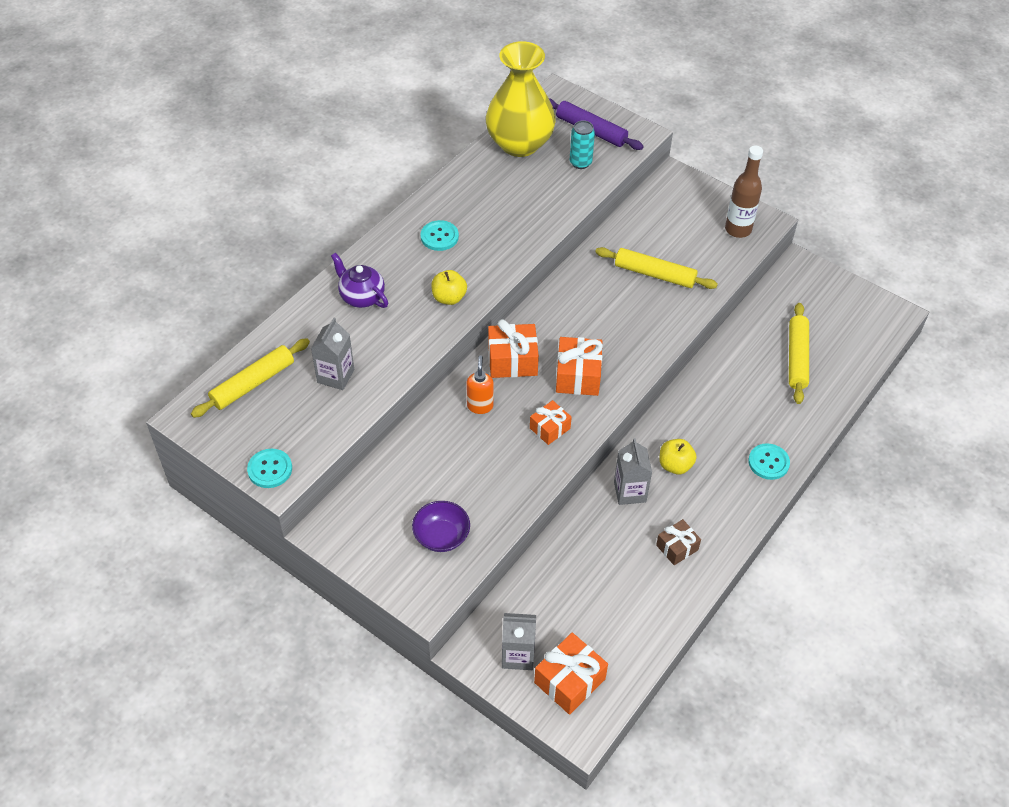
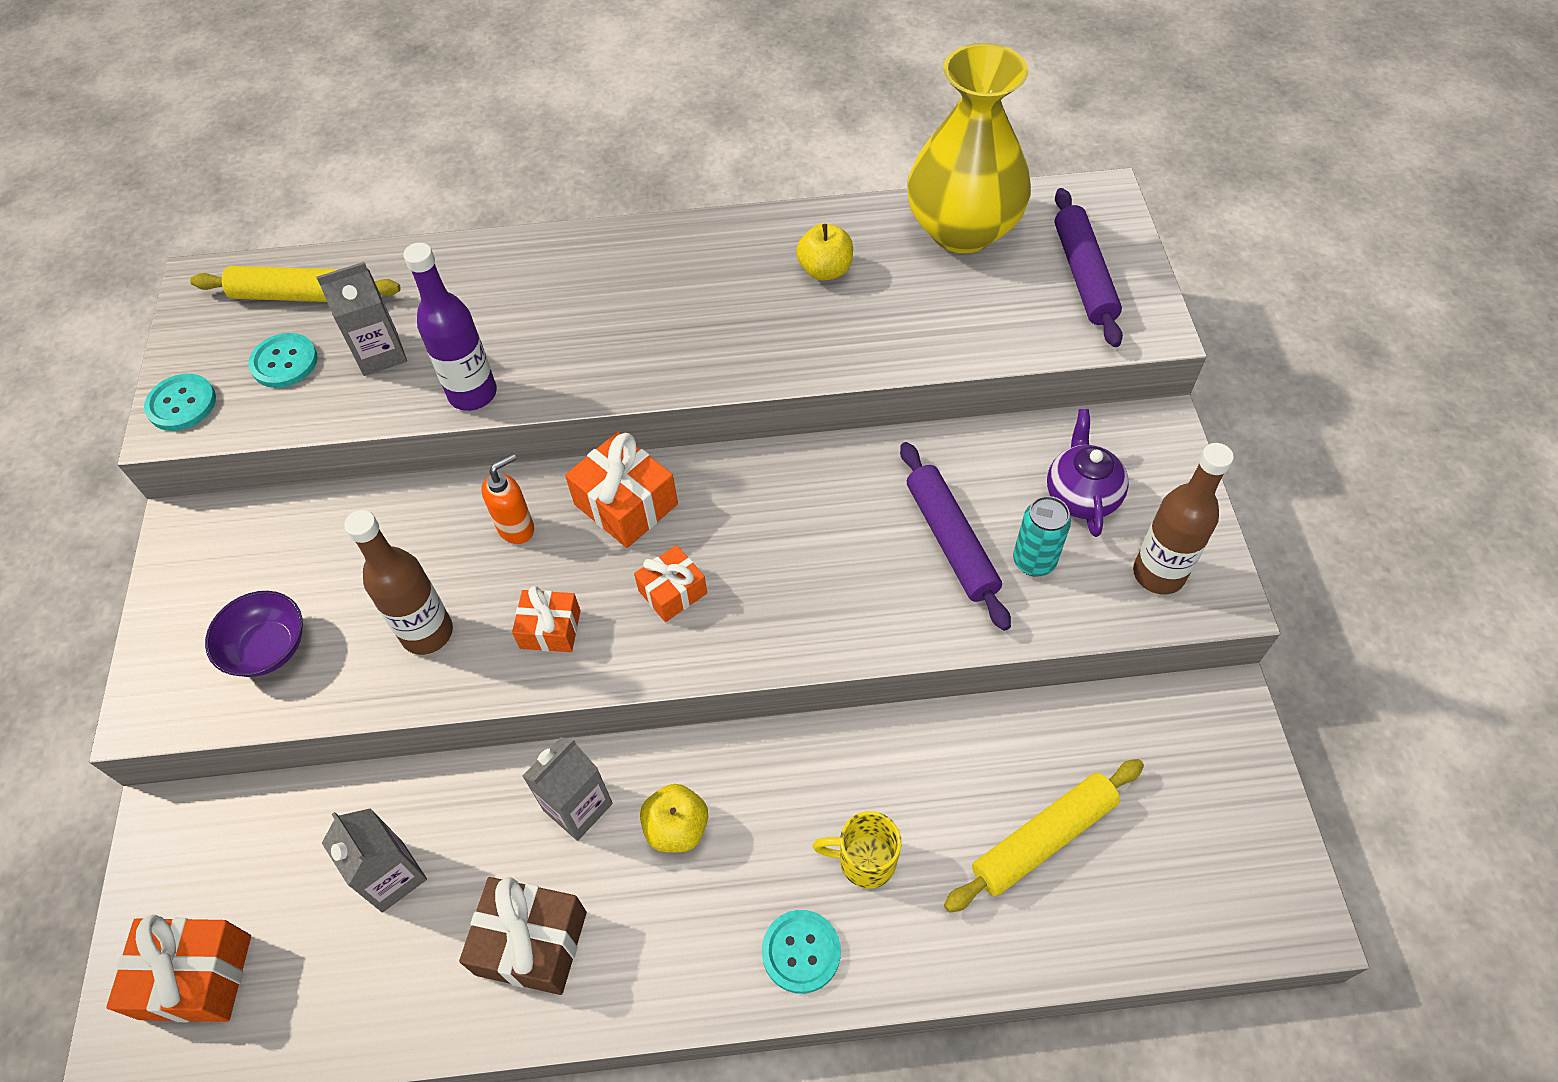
camera: 50 degrees right, 5 degrees up
(361, 296) = (531, 283): purple teapot -> purple teapot (1081, 495)
(406, 358) = (472, 394): none -> purple bottle
(439, 237) = (708, 277): turquoise button -> turquoise button (284, 362)
(449, 298) = (616, 359): yellow apple -> yellow apple (825, 270)
(502, 472) = (427, 633): none -> brown bottle
(518, 655) = (196, 880): grey carton -> grey carton (392, 876)
(578, 376) = (672, 592): orange gift -> orange gift, size x0.63
(580, 163) = (1010, 308): turquoise can -> turquoise can (1034, 561)
(654, 274) = (951, 541): yellow rolling pin -> purple rolling pin
(677, 547) = (531, 943): brown gift -> brown gift, size x1.58
(751, 416) = (864, 860): none -> yellow mug

